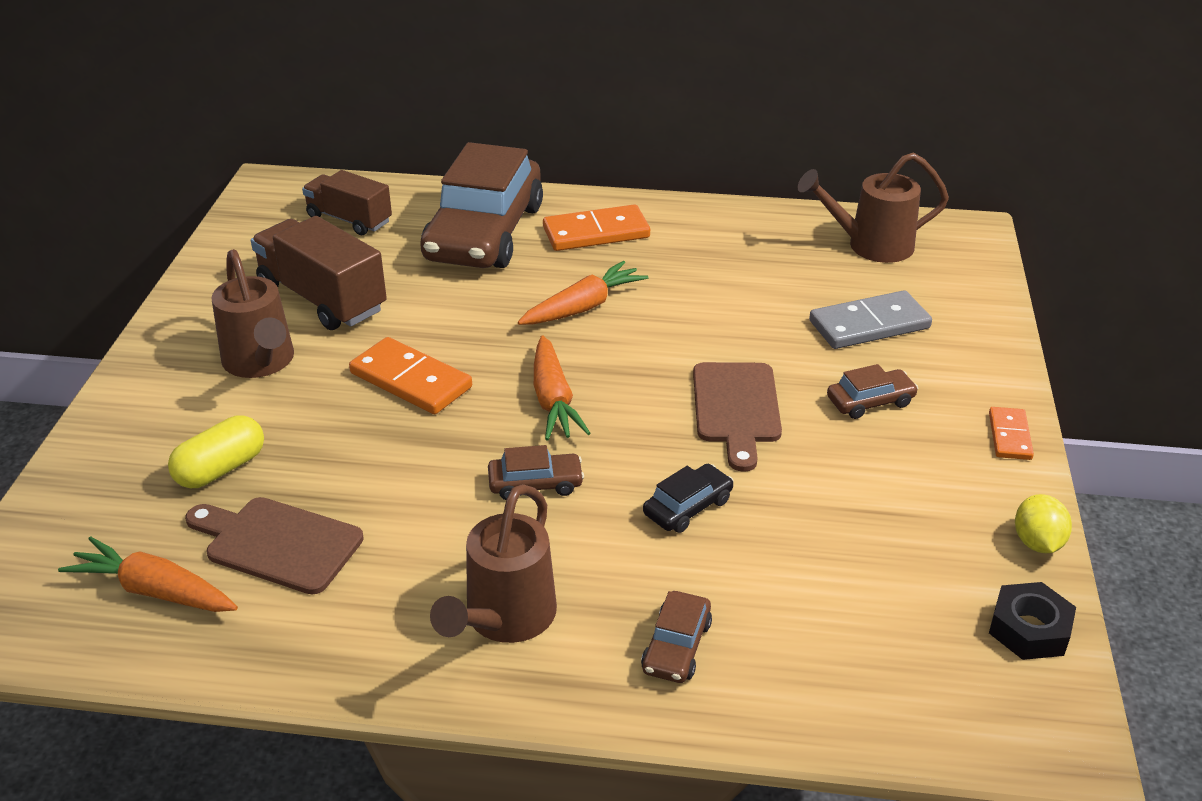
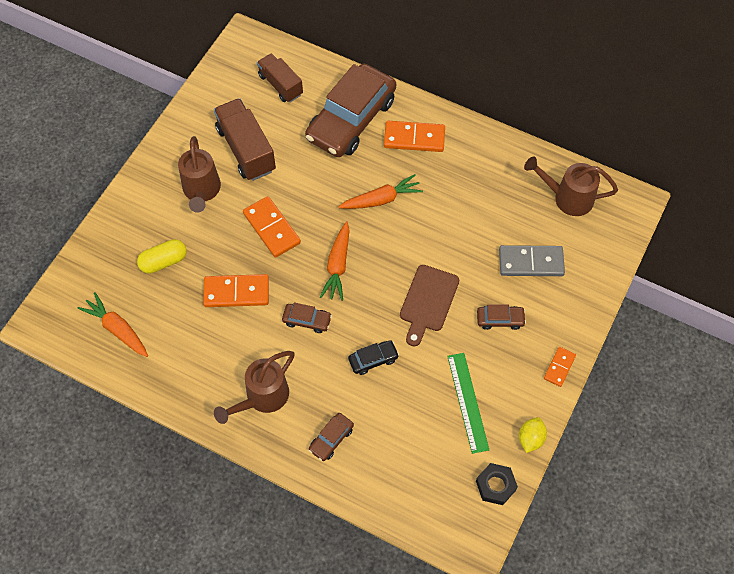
camera: 20 degrees right, 25 degrees up
(278, 543) = (177, 318): brown cutting board -> none
(382, 477) = (236, 292): none -> orange domino
(893, 521) = (467, 402): none -> green ruler

